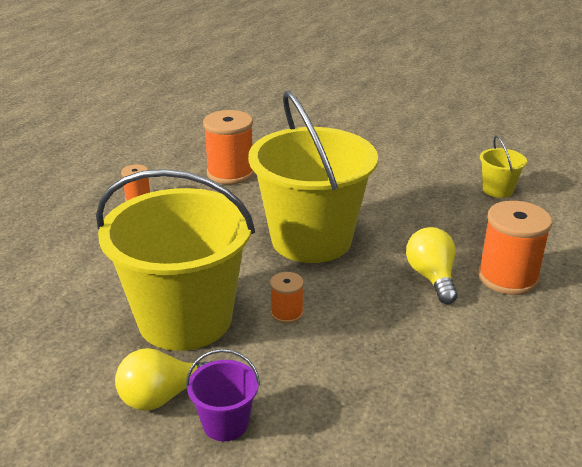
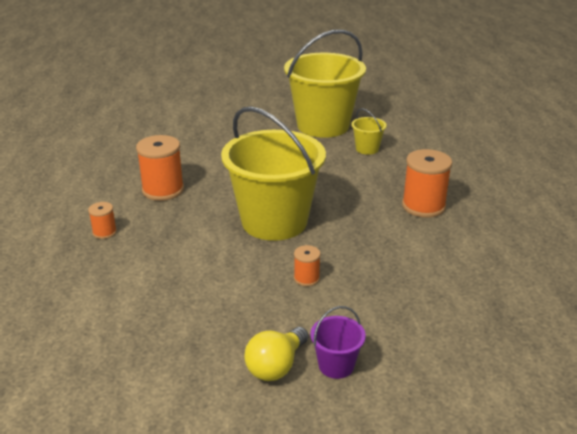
camera: 30 degrees left, 0 degrees up
(185, 319) = (238, 309): yellow bucket -> yellow bucket (323, 125)
(432, 277) = (378, 221): yellow light bulb -> none

